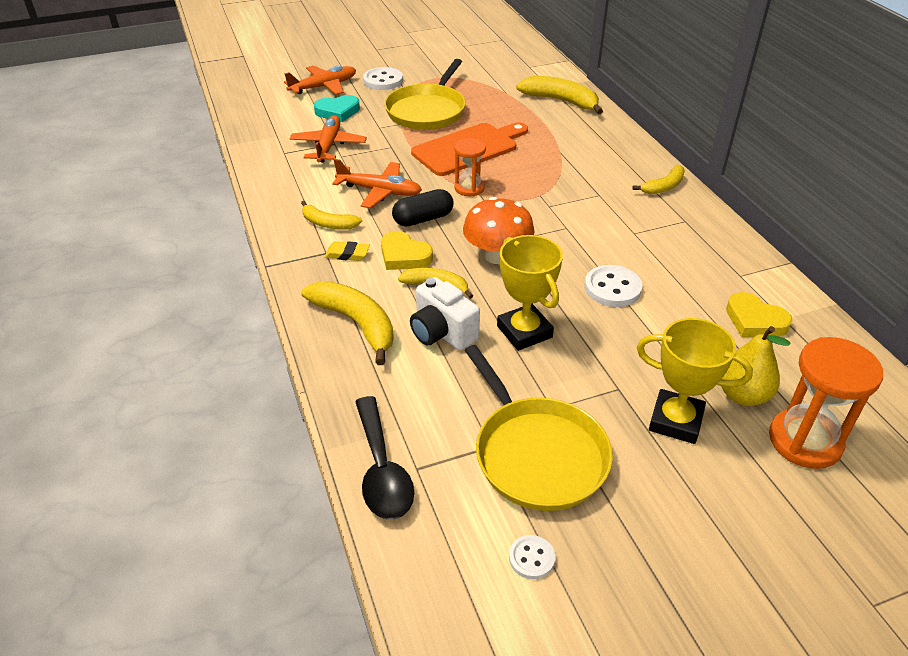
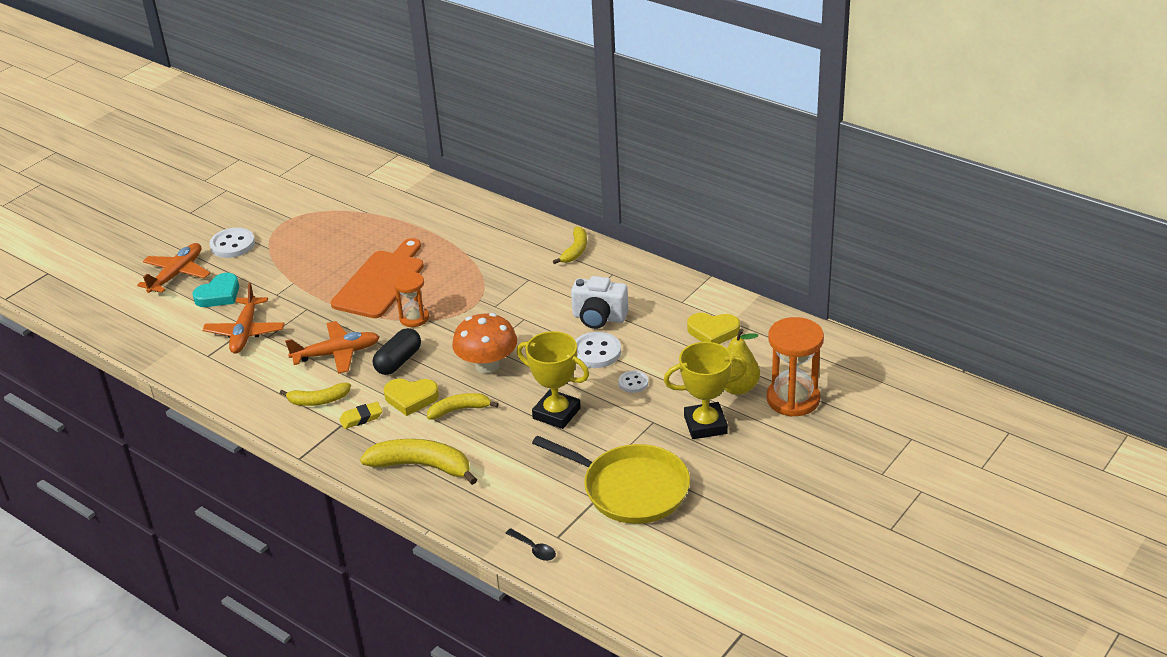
camera: 30 degrees left, 5 degrees down
(328, 146) = (245, 332): orange plane -> orange plane turned 150 degrees counterclockwise
(382, 469) = (534, 549): black spoon -> black spoon, size x0.49
(427, 111) = (308, 260): yellow pan -> none
(442, 333) = (495, 442): white camera -> white camera (599, 318)
(531, 558) = (674, 548): white button -> white button (633, 383)
(561, 101) = (426, 202): yellow banana -> none

